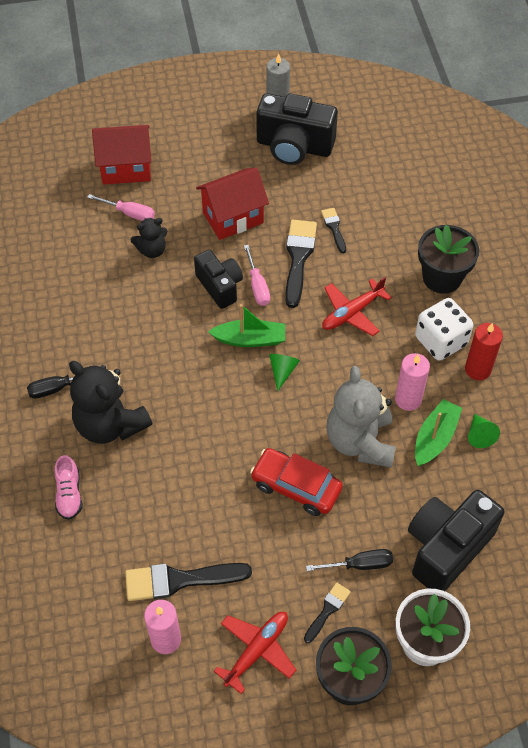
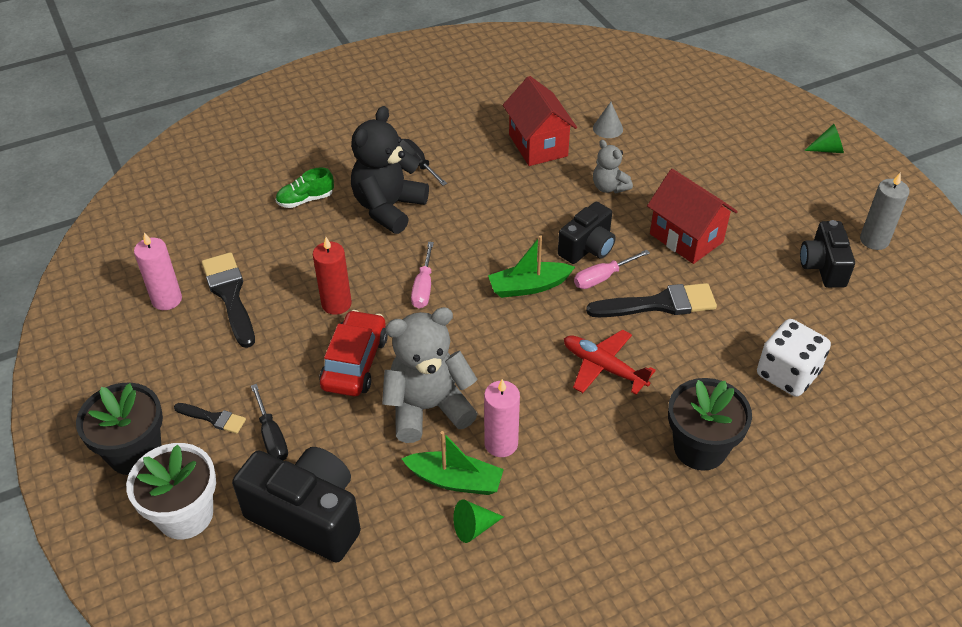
camera: 75 degrees right, 10 degrees down
(69, 494) = (305, 200): pink shoe -> green shoe
(74, 228) = (608, 128): none -> grey cone
(126, 168) = (705, 144): red house -> red house (538, 145)
(130, 213) = (647, 161): pink screwdriver -> pink screwdriver (423, 288)
(152, 250) = (609, 187): black teddy bear -> grey teddy bear
(250, 339) = (529, 286): green boat -> green boat turned 90 degrees clockwise
(257, 650) = (162, 369): red plane -> none
(282, 371) = (498, 322): green cone -> green cone (827, 149)
(294, 146) = (823, 267): black camera -> black camera, size x0.63
(334, 228) = (720, 327): black brush -> none
(440, 341) = (600, 463): white dice -> white dice (787, 374)
(478, 369) = (572, 510): red candle -> red candle (336, 304)

